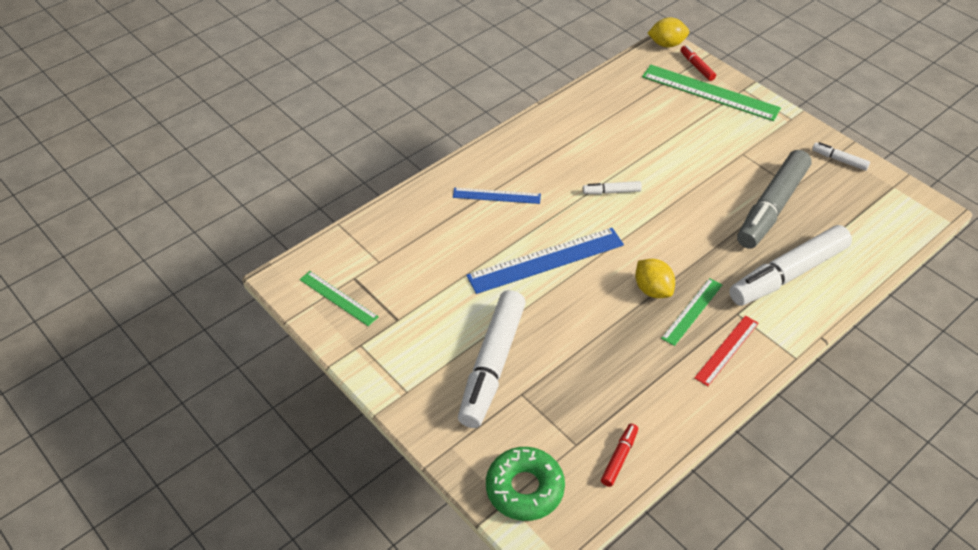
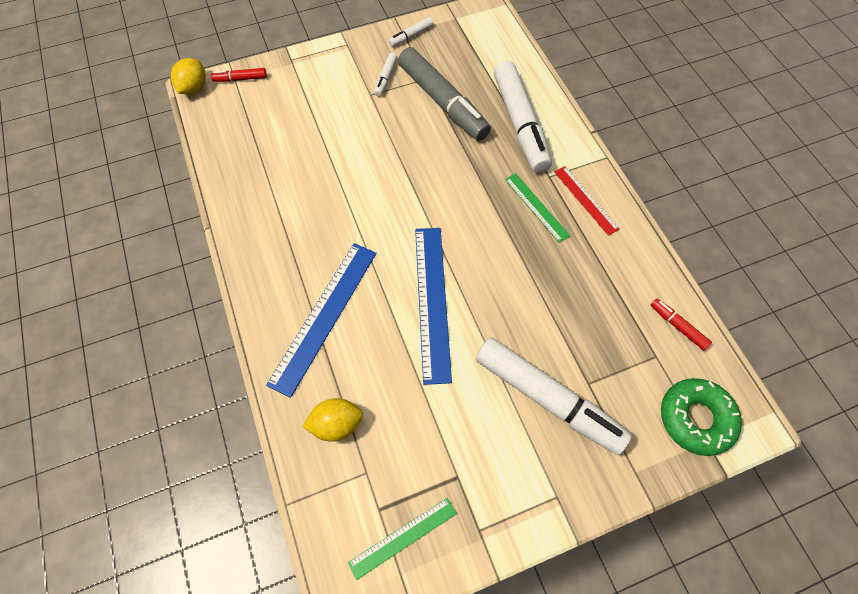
camera: 70 degrees left, 15 degrees up
(496, 196) = (324, 316): blue ruler -> blue ruler, size x1.76
(611, 192) = (368, 211): white marker -> white marker (386, 78)
(652, 290) = (502, 227): yellow lemon -> yellow lemon (336, 424)
(710, 92) = (281, 84): green ruler -> none

